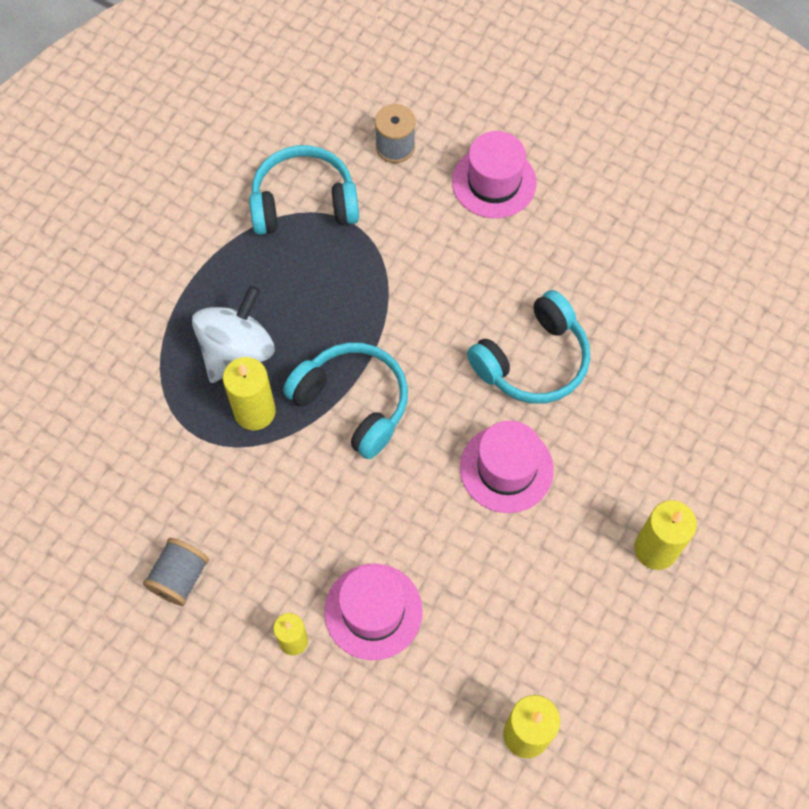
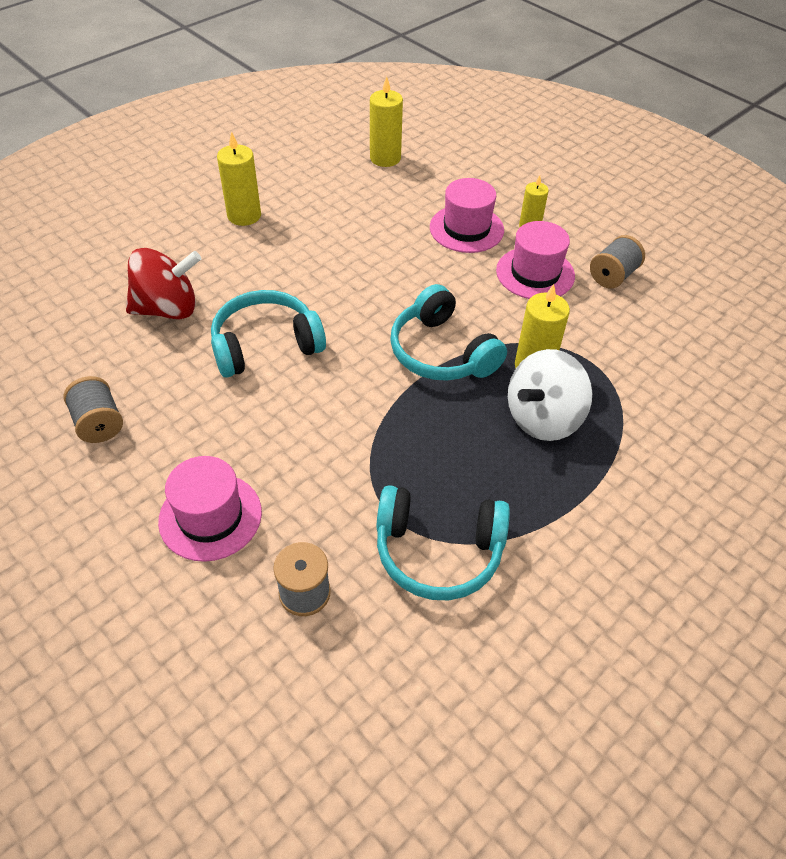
camera: 165 degrees left, 15 degrees down
(506, 468) = (329, 281): pink hat -> pink hat (535, 273)
(635, 235) = (99, 423): none -> grey spool
(655, 378) = (168, 309): none -> red spinning top

